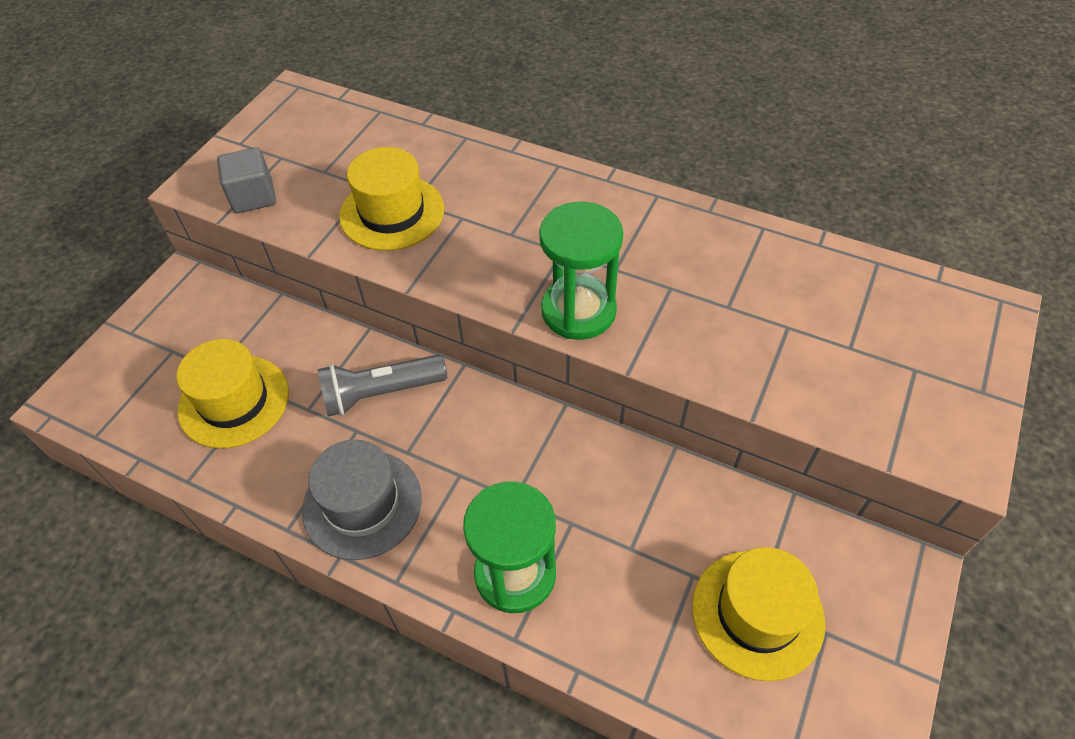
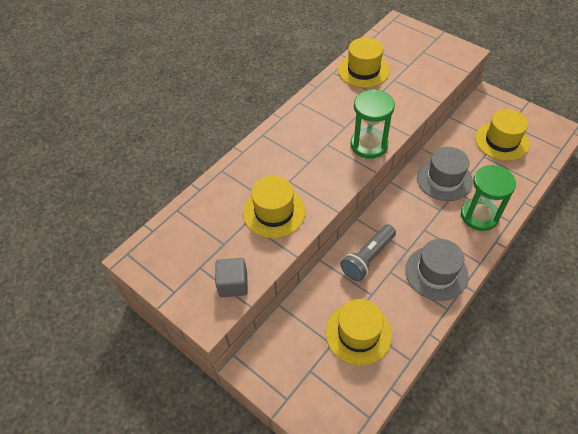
camera: 75 degrees left, 0 degrees up
(381, 393) = (368, 258): grey flashlight -> grey flashlight turned 45 degrees clockwise
(598, 498) = (444, 179): none -> grey hat
(792, 272) = (363, 70): none -> yellow hat

